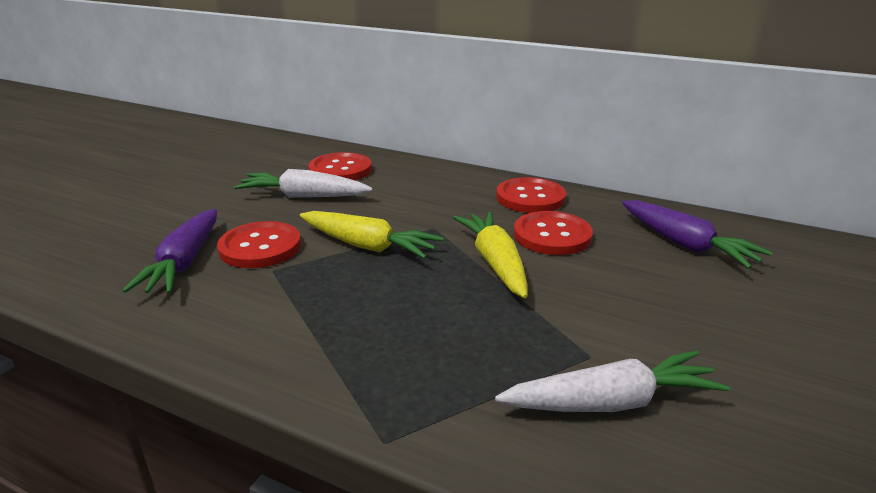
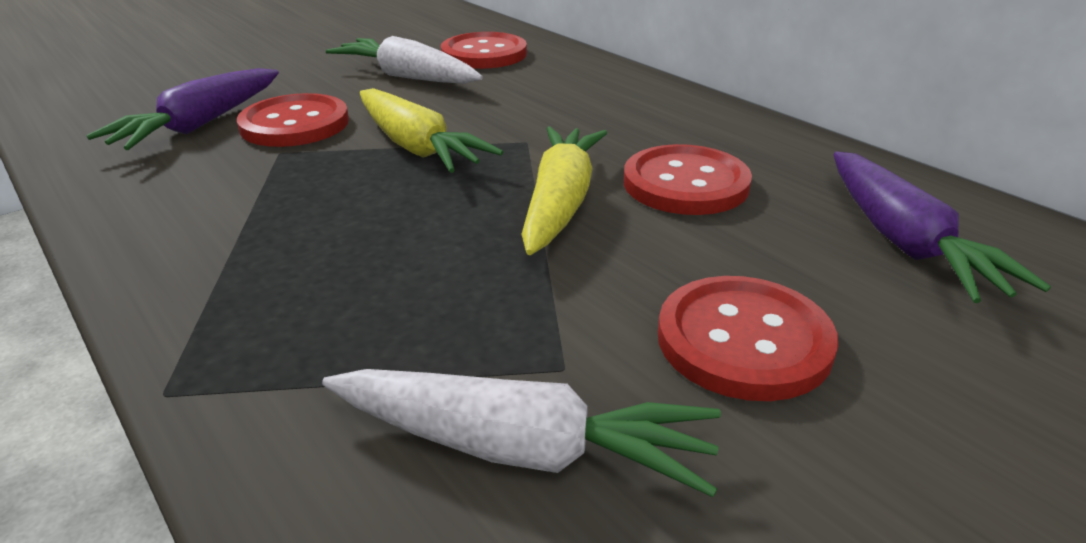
camera: 25 degrees right, 5 degrees up
(530, 198) = (706, 127): red button -> red button (743, 340)

